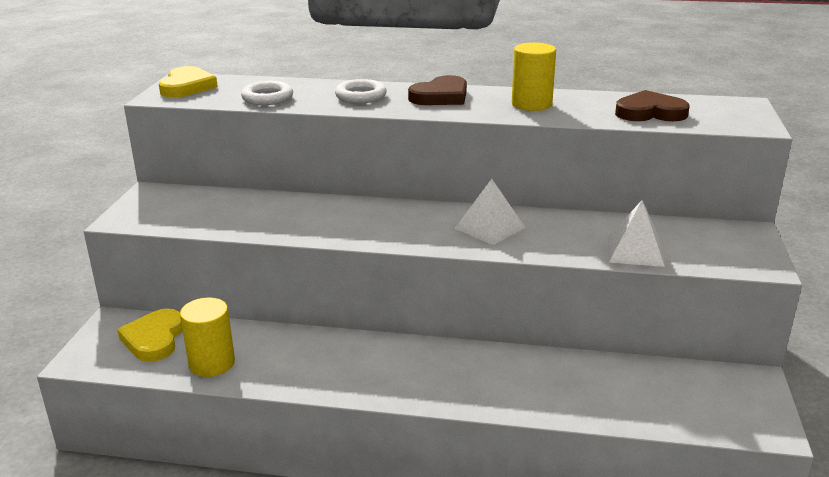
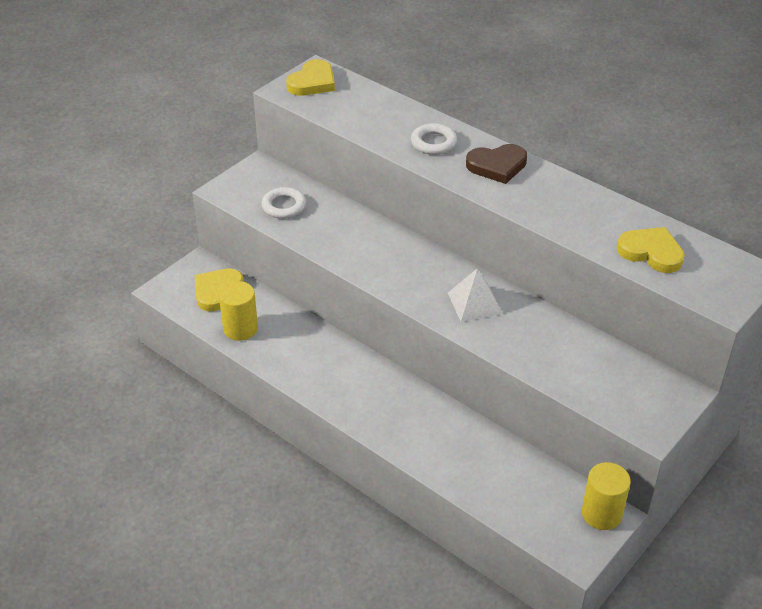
camera: 30 degrees right, 15 degrees up
(267, 98) = (360, 120): white ring -> white ring (284, 206)
(531, 104) = (561, 204): yellow cylinder -> yellow cylinder (601, 514)
(635, 251) = (564, 373): white pyramid -> none
(650, 112) = (651, 252): brown heart -> yellow heart

